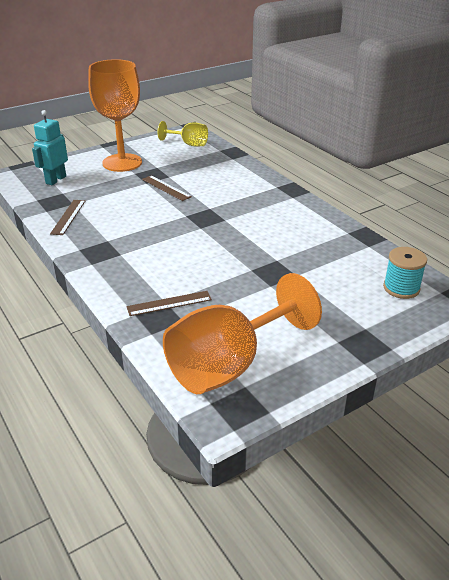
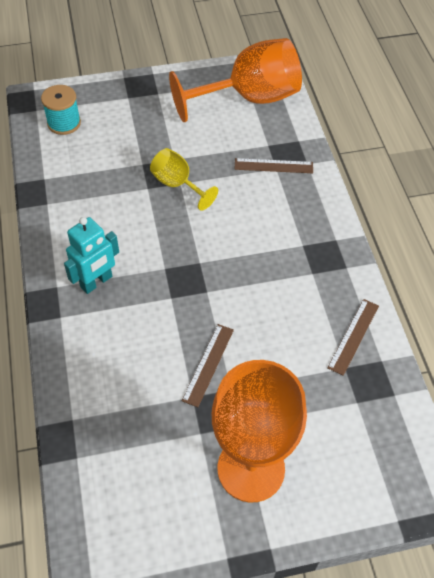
camera: 160 degrees left, 20 degrees up
(55, 180) = (365, 446): turquoise robot -> turquoise robot (96, 282)
(166, 188) = (208, 364): brown ruler -> brown ruler turned 45 degrees clockwise
(189, 144) = (116, 502): yellow goblet -> yellow goblet (177, 184)

